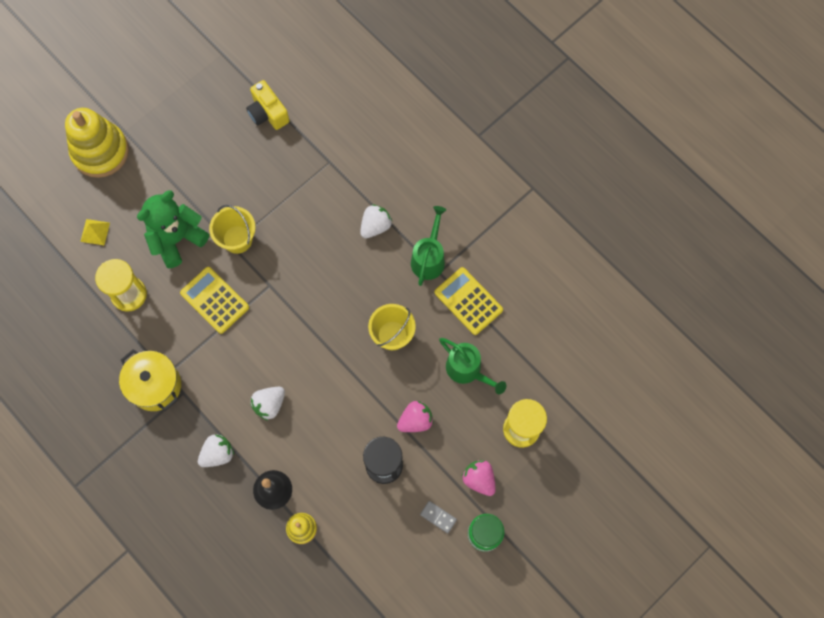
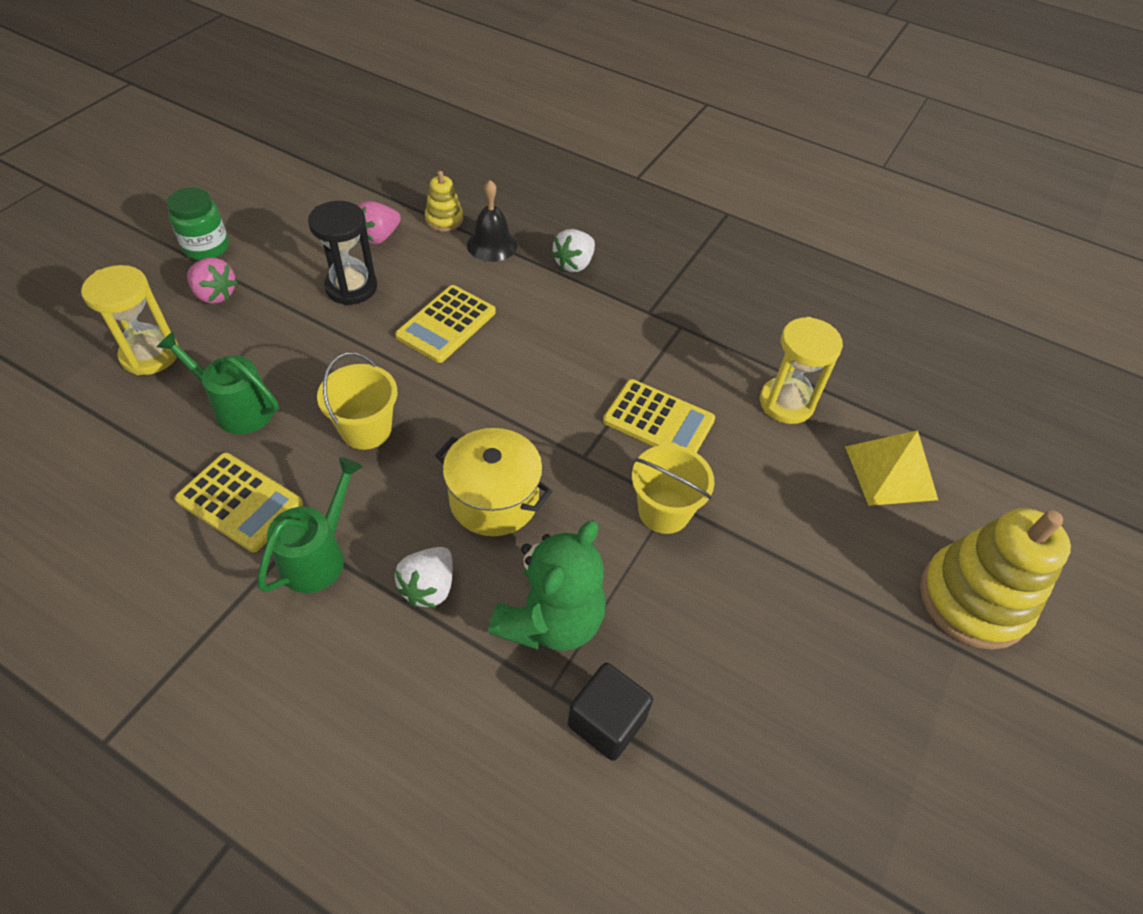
camera: 160 degrees right, 20 degrees down
(95, 232) = (891, 472): yellow pyramid -> yellow pyramid, size x1.77
(155, 385) = (688, 312): yellow pot -> yellow pot (494, 500)
(177, 239) = (761, 490): green teddy bear -> green teddy bear (550, 620)
(268, 113) = (714, 764): yellow camera -> none
(269, 404) = (527, 320): white strawberry -> none
(308, 141) = (607, 721): none -> black cube
(325, 413) = (446, 324): none -> yellow calculator
(415, 420) = (313, 338): pink strawberry -> pink strawberry (379, 237)
(429, 258) = (318, 555): green watering can -> green watering can turned 150 degrees counterclockwise
(438, 517) = (270, 253): grey domino -> none

